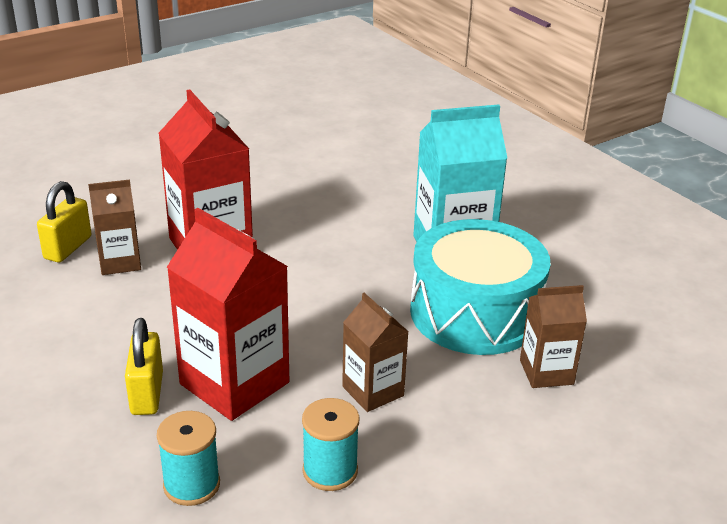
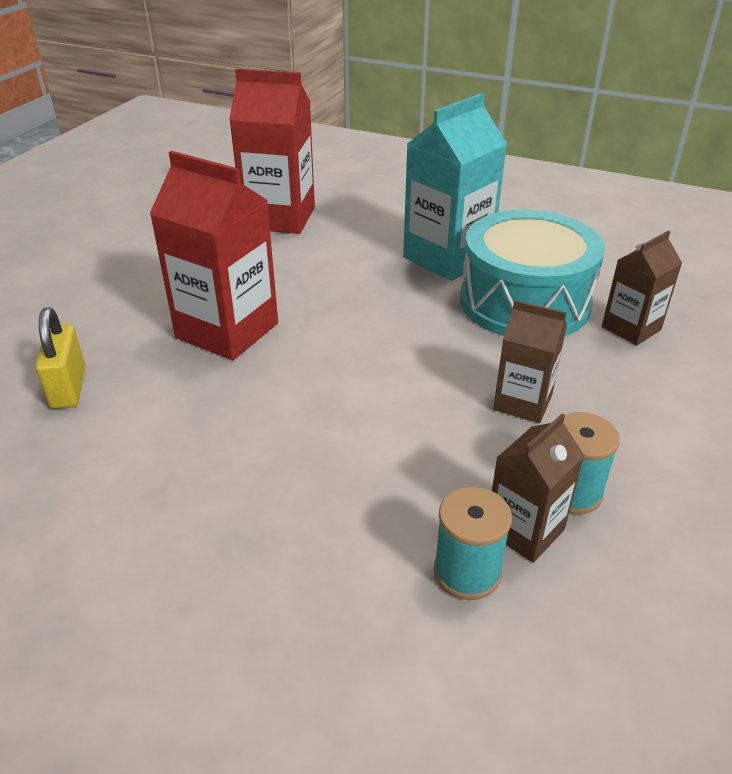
camera: 30 degrees left, 5 degrees up
(120, 262) = (145, 380): brown carton -> brown carton (525, 530)
(147, 393) = (319, 501): yellow padlock -> none
(234, 383) = (395, 450): red carton -> red carton (279, 218)

